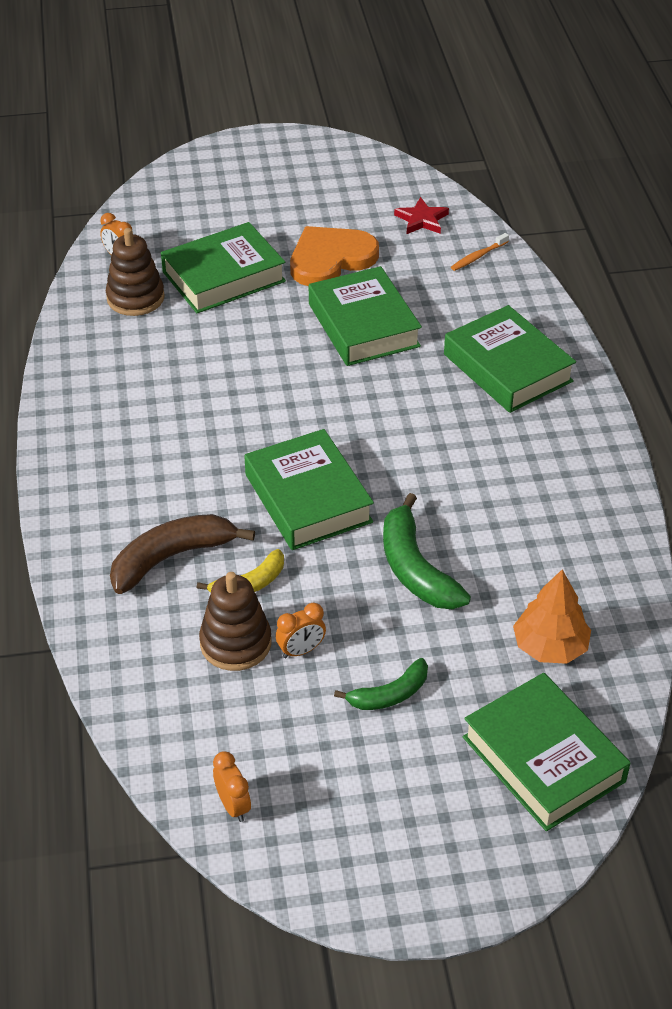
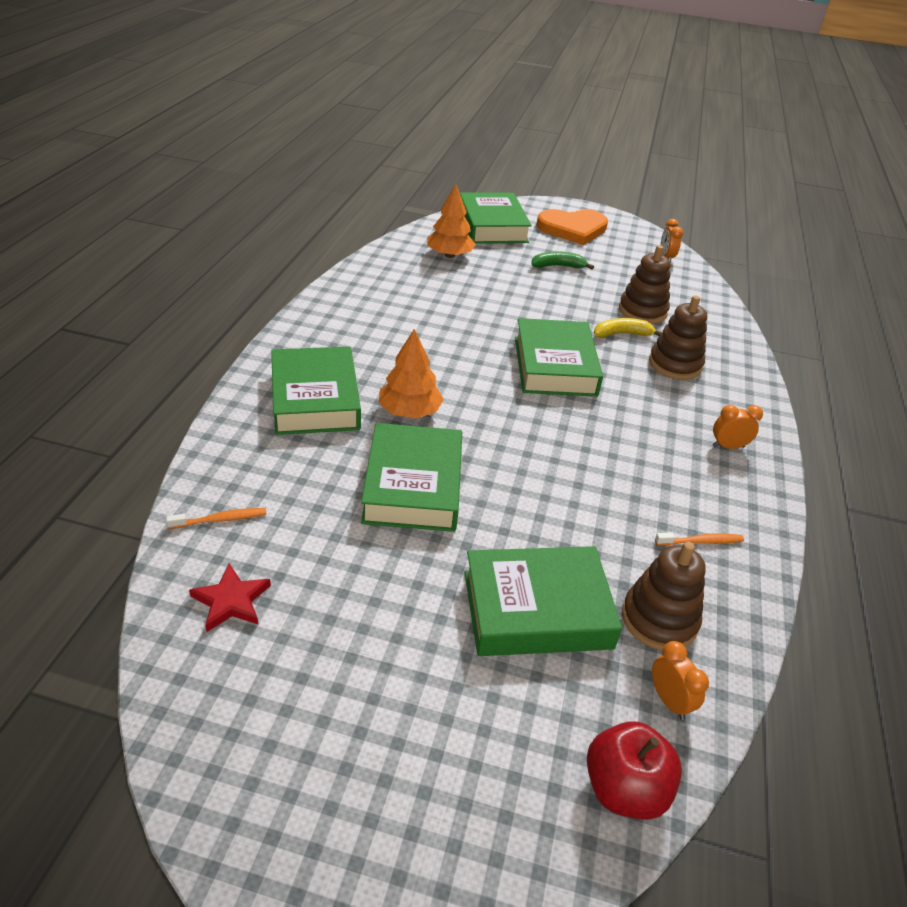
camera: 160 degrees left, 5 degrees down
(112, 361) = (700, 541): none -> orange toothbrush
(138, 214) = (624, 789): none -> red apple
(171, 558) = (675, 364): brown banana -> brown stacking toy
(301, 650) = (601, 296): orange clock -> orange clock (728, 446)
(330, 259) = (390, 584): orange heart -> orange heart (573, 229)
(415, 568) = (503, 307): green banana -> none
(416, 387) = (409, 412): none -> orange tree

